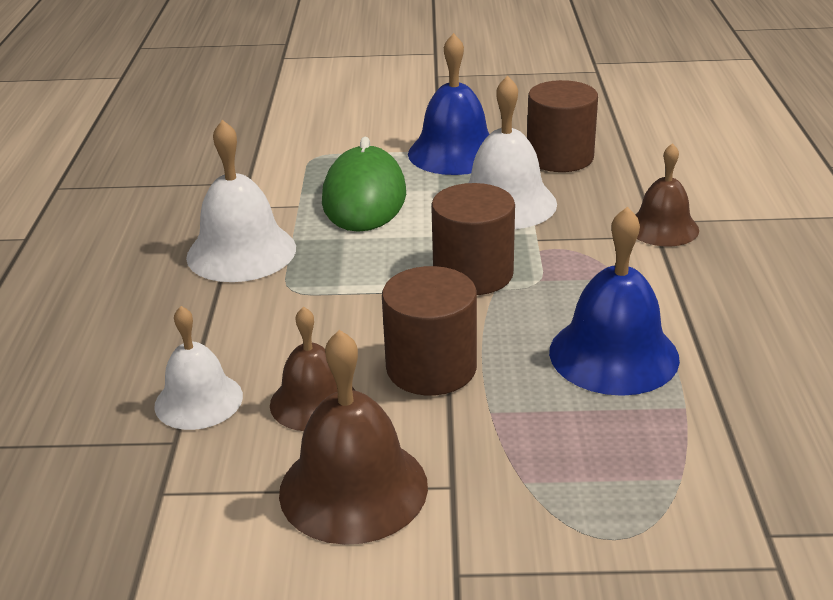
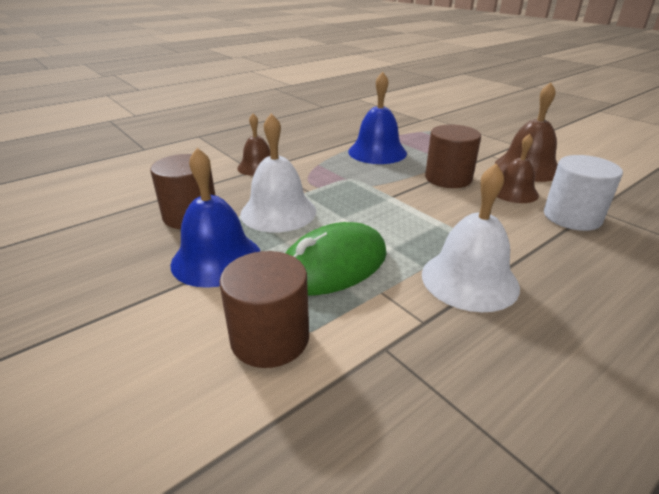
camera: 130 degrees left, 0 degrees up
(198, 400) = (572, 217): white bell -> white cylinder
(473, 274) = (367, 194): brown cylinder -> brown cylinder (270, 338)

